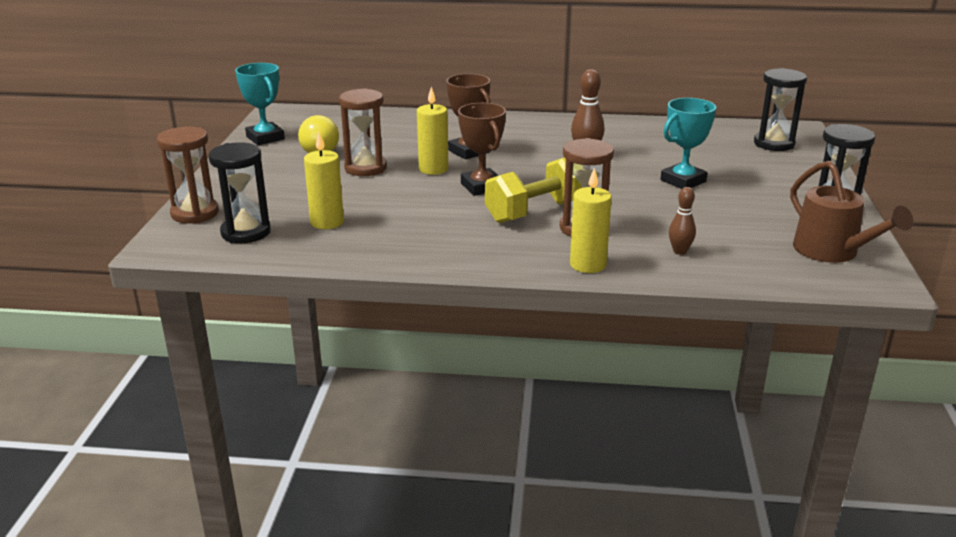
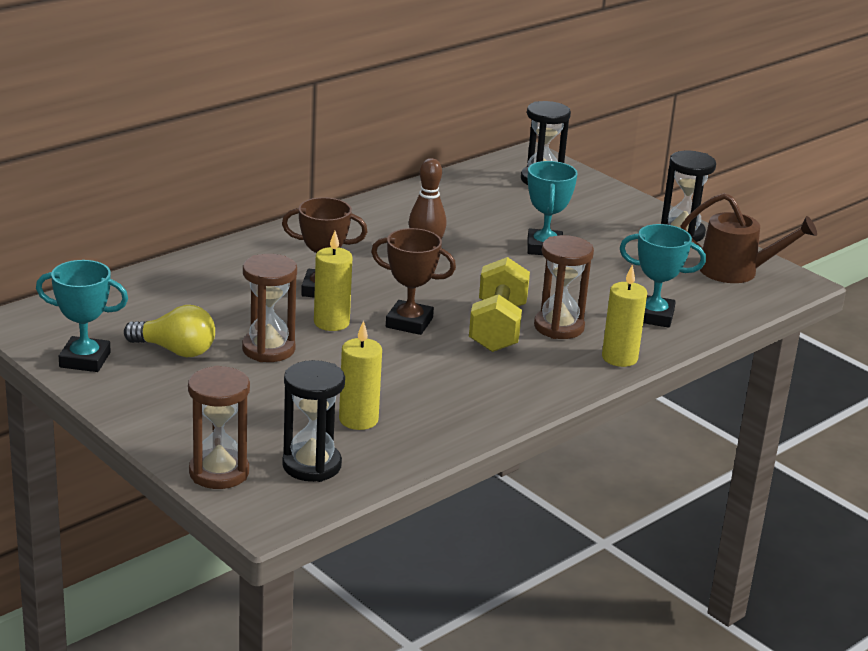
camera: 50 degrees left, 0 degrees up
(680, 251) = (653, 316): brown bowling pin -> turquoise trophy

